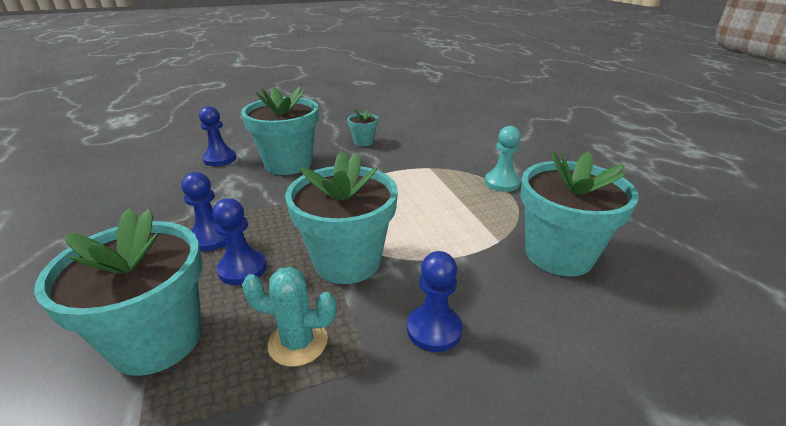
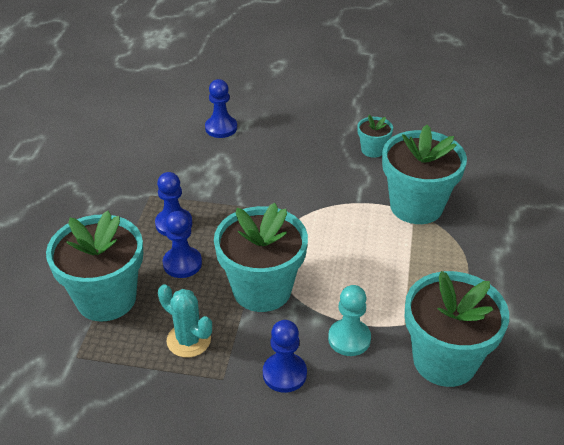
camera: 30 degrees right, 10 degrees up
(288, 164) = (279, 157): turquoise flower pot -> turquoise flower pot (416, 206)
(501, 183) = (471, 261): turquoise pawn -> turquoise pawn (349, 339)

